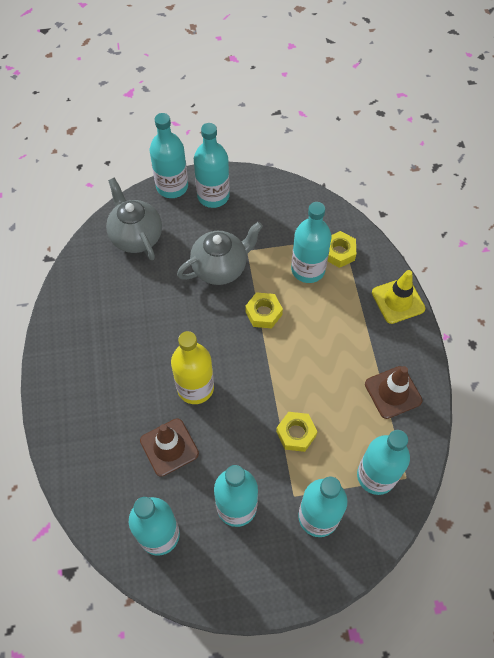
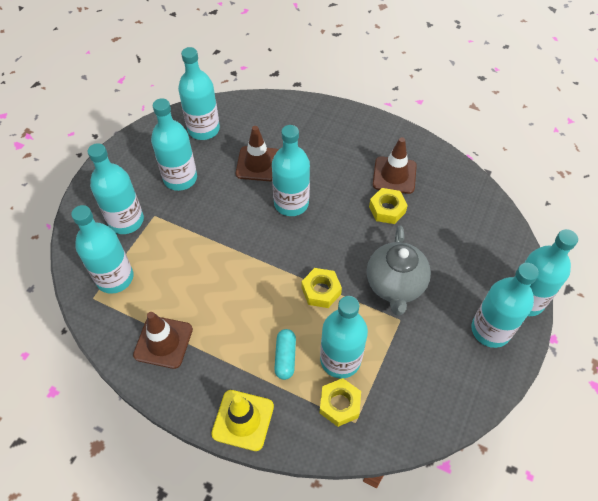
camera: 125 degrees right, 5 degrees down
(106, 325) = (394, 175): none -> brown traffic cone
(136, 237) = (476, 239): grey teapot -> none
(195, 387) = (291, 203): yellow bottle -> turquoise bottle
(296, 433) = (196, 246): yellow nut -> yellow nut (387, 209)
(334, 303) = (285, 357): none -> turquoise capsule

